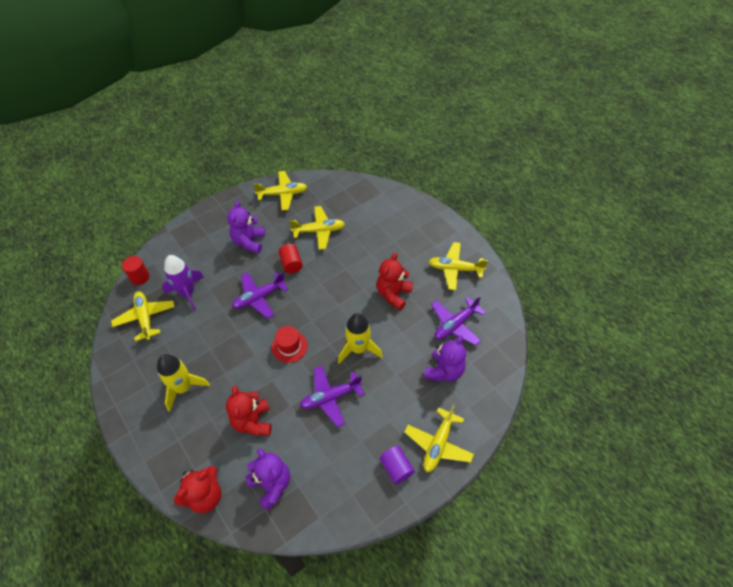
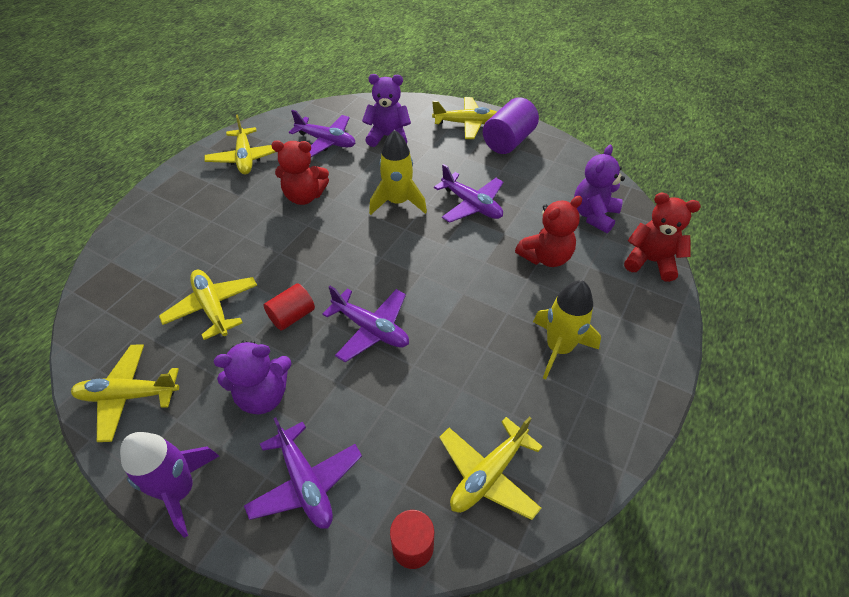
camera: 115 degrees left, 5 degrees down
(187, 293) = (408, 434): purple rocket -> purple rocket (180, 490)
(194, 248) = (305, 482): none -> purple plane
(282, 194) = (129, 395): yellow plane -> yellow plane turned 60 degrees counterclockwise
(289, 346) = (430, 263): red hat -> none
(396, 468) = (508, 141): purple cylinder -> purple cylinder, size x1.57

